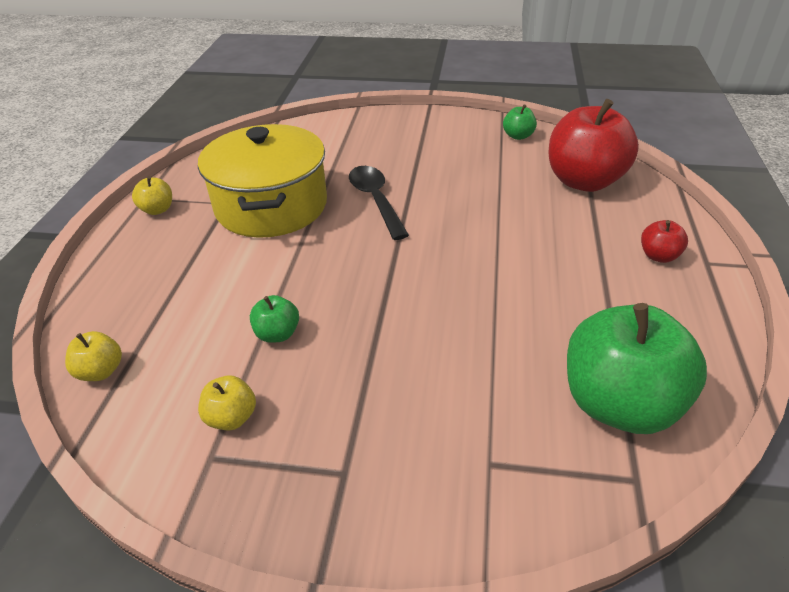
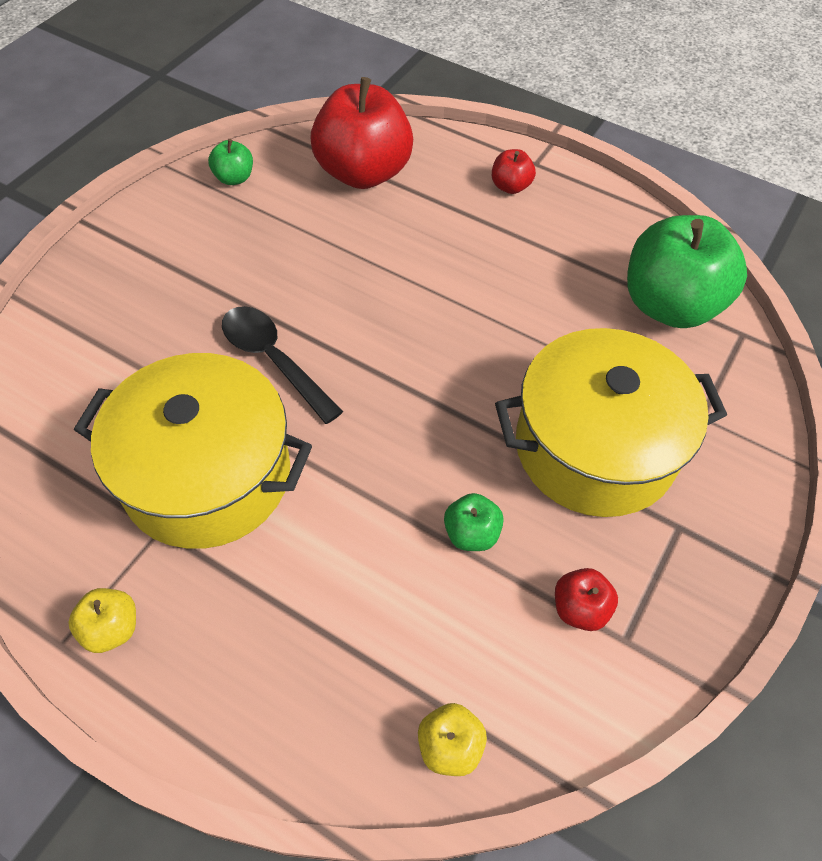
camera: 70 degrees left, 15 degrees up
(231, 417) = (579, 608): yellow apple -> red apple
(375, 200) = (273, 360): black spoon -> black spoon turned 45 degrees clockwise
(400, 387) = (595, 448): none -> yellow pot

